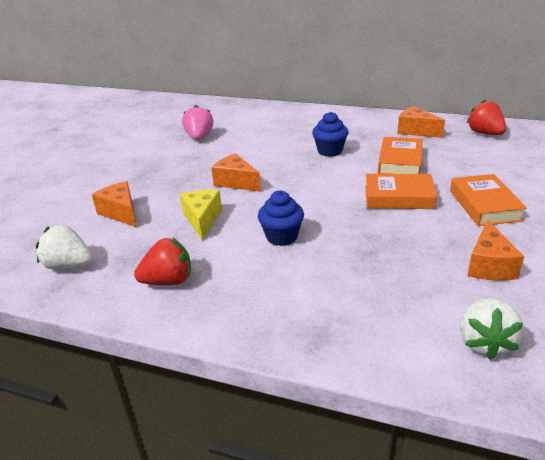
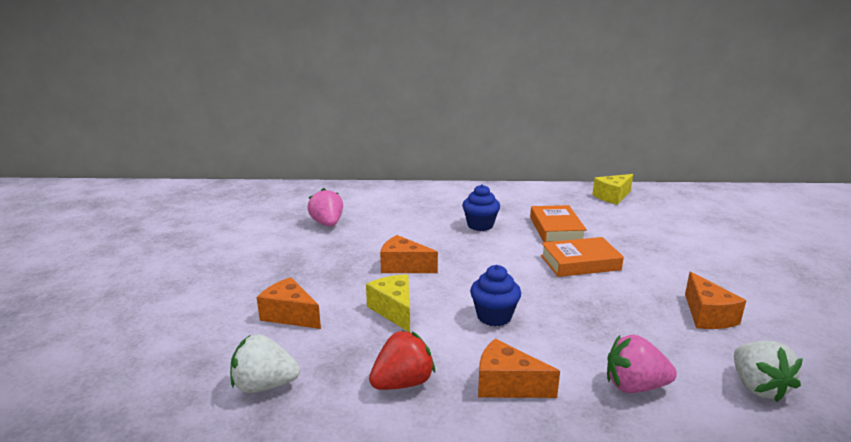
camera: 20 degrees left, 10 degrees down
(362, 319) = (634, 386): none -> pink strawberry
(416, 131) = (549, 199): orange cheese -> orange cheese (507, 385)
(484, 205) = (661, 261): orange book -> none
(485, 133) = (612, 197): red strawberry -> yellow cheese

